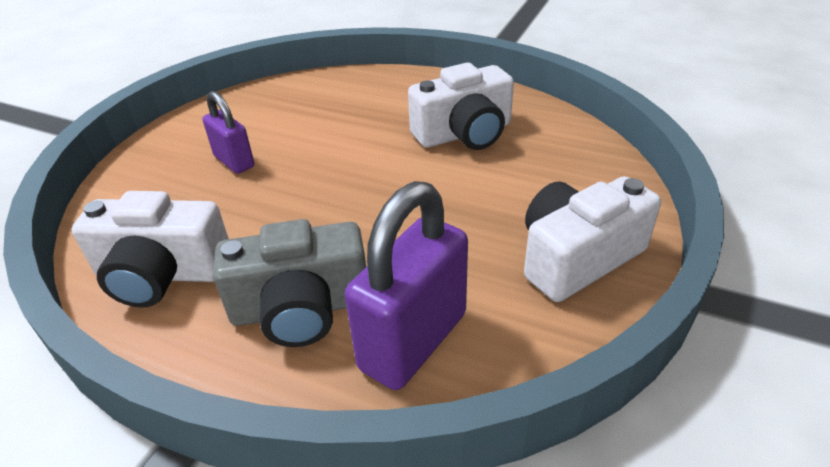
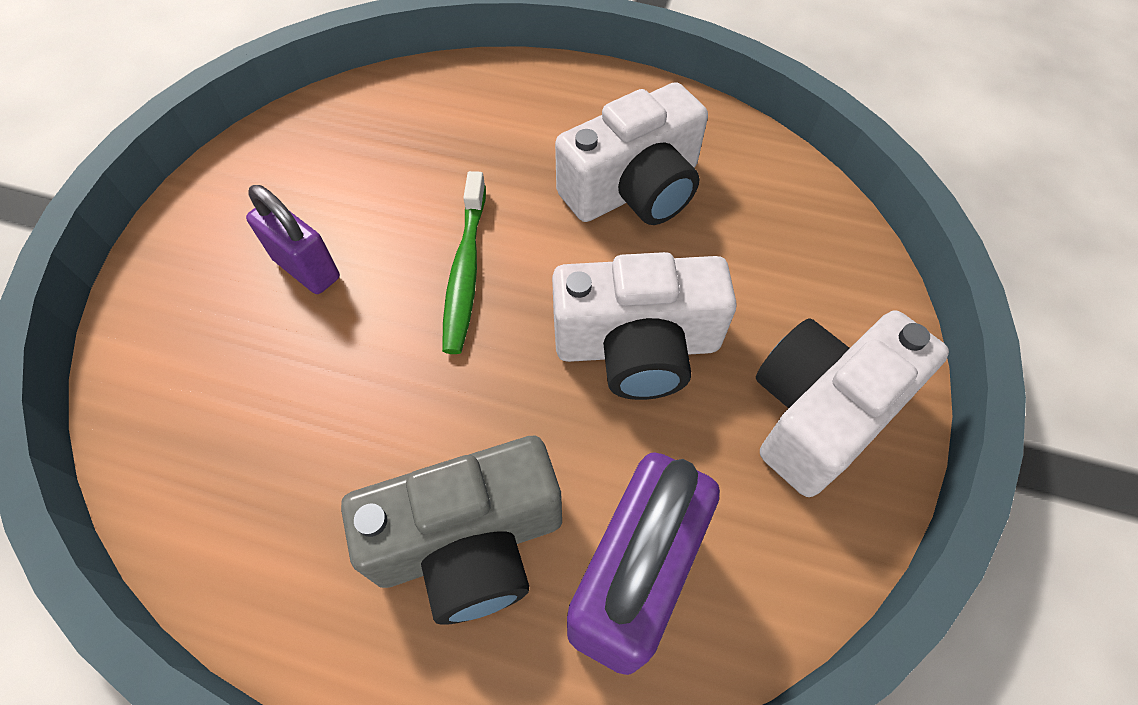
camera: 10 degrees left, 20 degrees up
(162, 274) = (254, 500): white camera -> white camera (637, 346)
(338, 167) = (466, 270): none -> green toothbrush

